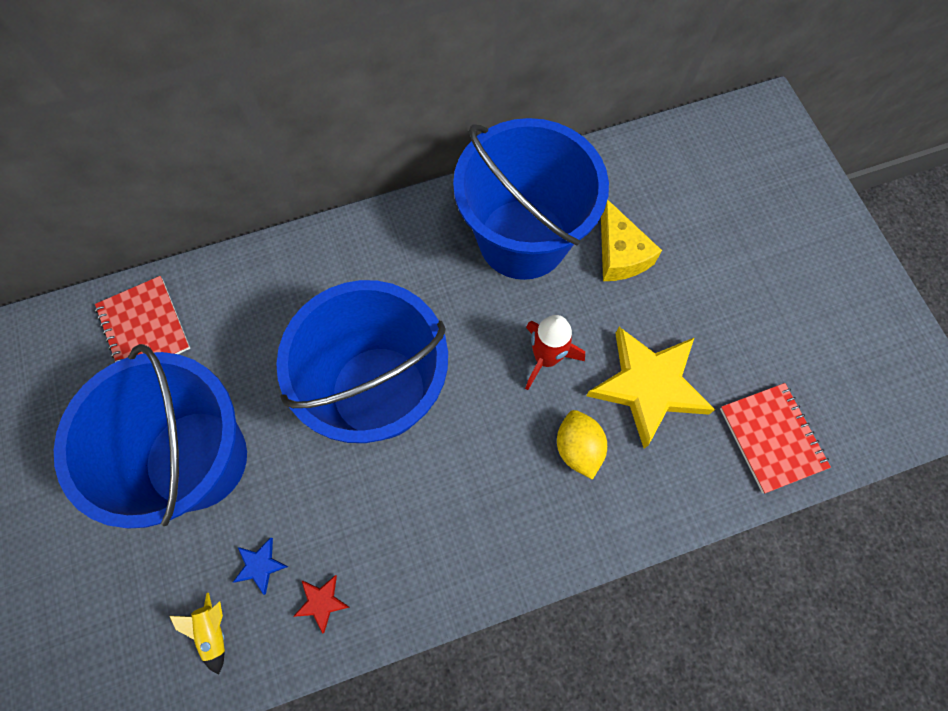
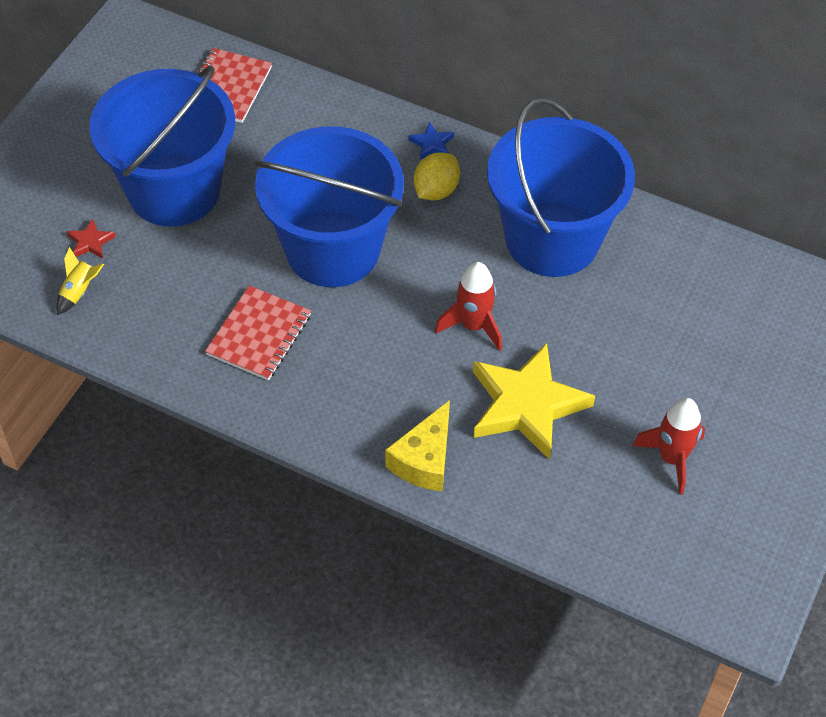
camera: 45 degrees right, 15 degrees down
(260, 565) = (145, 281): blue star -> blue star (432, 144)
(321, 602) = (157, 333): red star -> red star (90, 242)
(578, 448) = (427, 396): yellow lemon -> yellow lemon (436, 190)
(620, 254) = (615, 308): yellow cheese -> yellow cheese (424, 460)
(772, 438) = (578, 515): red notebook -> red notebook (259, 335)
(776, 334) = (672, 458): none -> red rocket

